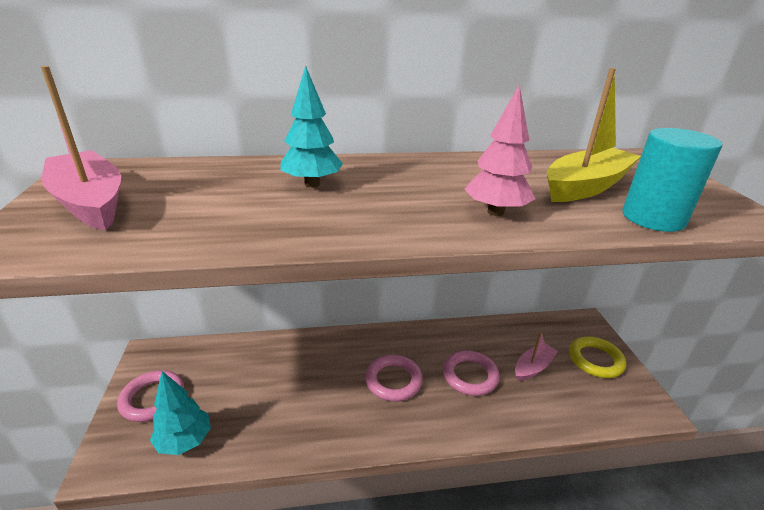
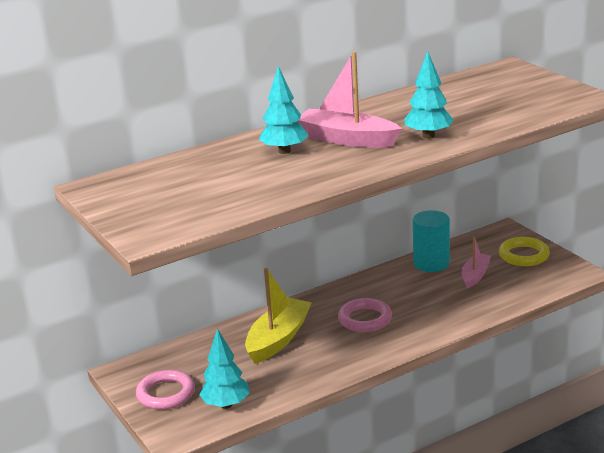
camera: 20 degrees left, 5 degrees down
(91, 202) = (147, 202): pink boat -> pink boat (347, 139)
(470, 376) = (426, 296): pink ring -> none
(495, 212) = (428, 136): pink tree -> turquoise tree
(585, 186) = (476, 103): yellow boat -> yellow boat (278, 339)
(653, 218) = (528, 114): turquoise cylinder -> turquoise cylinder (431, 263)

